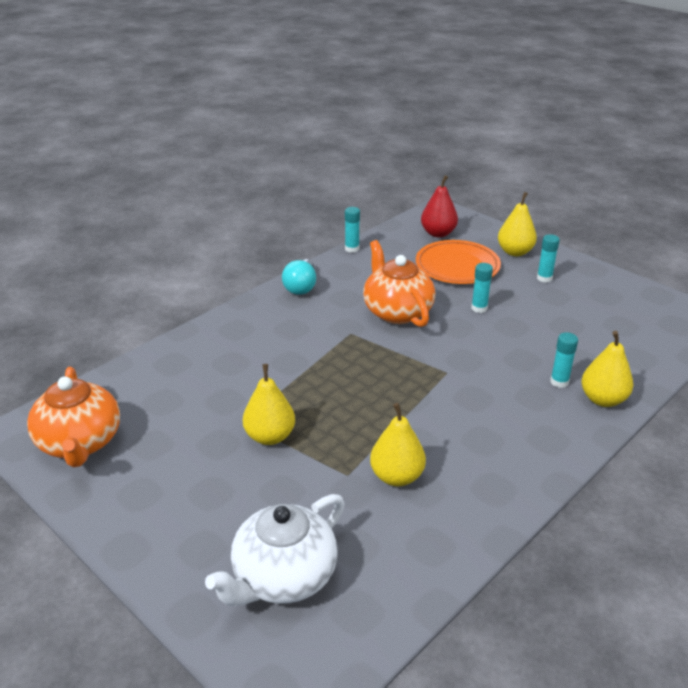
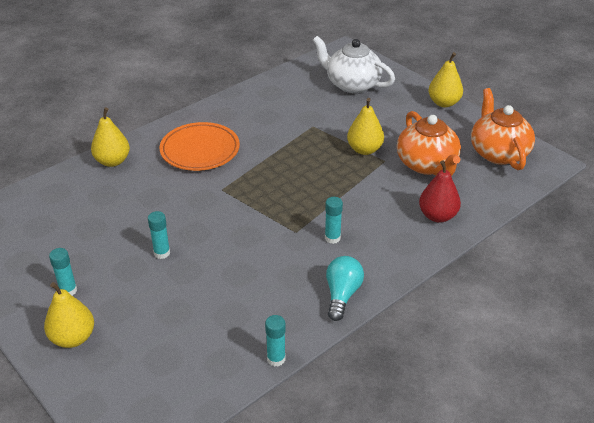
camera: 175 degrees left, 5 degrees up
(283, 577) = (352, 84): white teapot -> white teapot turned 105 degrees counterclockwise
(396, 476) = (281, 123): yellow pear -> yellow pear (444, 103)
(397, 311) = (245, 254): orange teapot -> orange teapot (427, 165)
(438, 233) = (153, 384): red pear -> red pear (437, 216)
(457, 266) = (156, 316): orange plate -> orange plate (200, 150)
(559, 382) = (136, 176): turquoise glue stick -> turquoise glue stick (332, 238)

